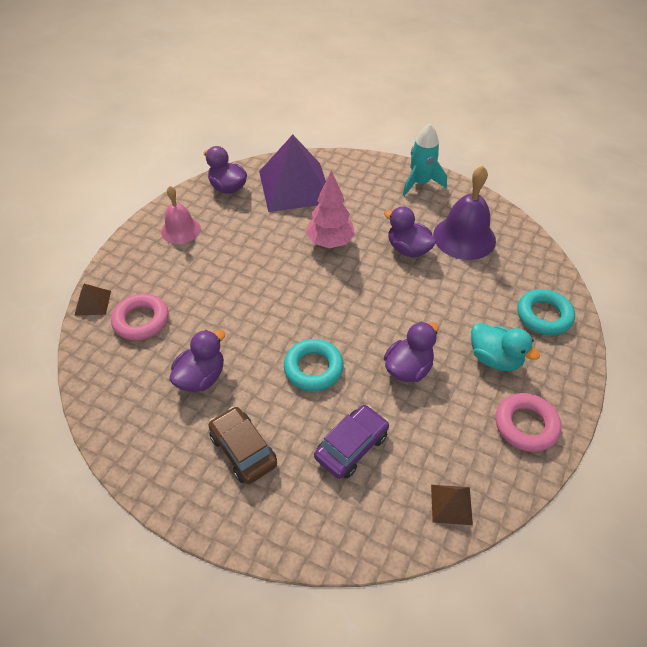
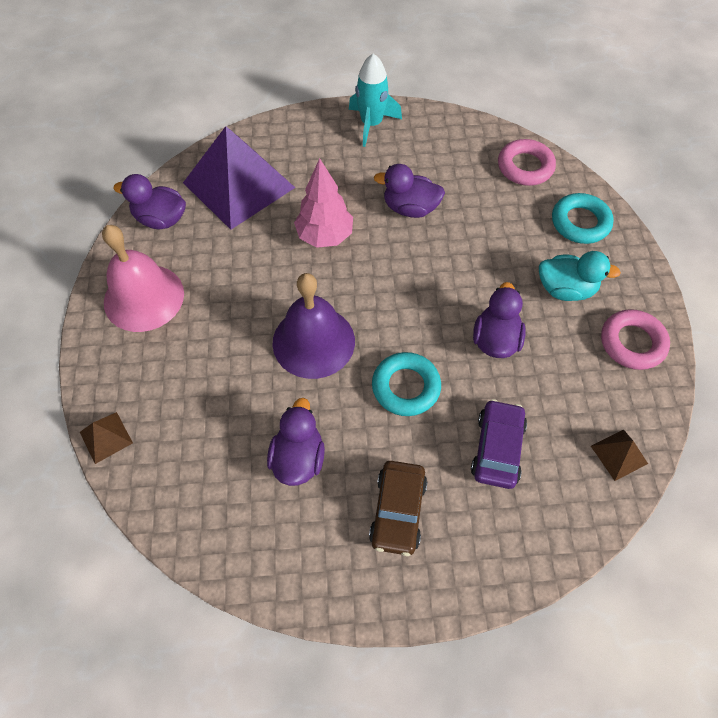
camera: 30 degrees left, 10 degrees up
(141, 320) = (181, 429): pink ring -> pink ring (525, 167)
(180, 230) = (144, 297): pink bell -> pink bell, size x1.56
(243, 450) = (398, 511): brown car -> brown car turned 105 degrees counterclockwise
(464, 237) = (456, 169): purple bell -> purple bell (313, 341)

